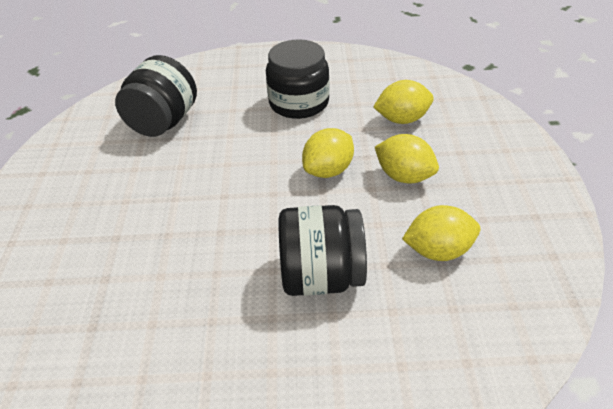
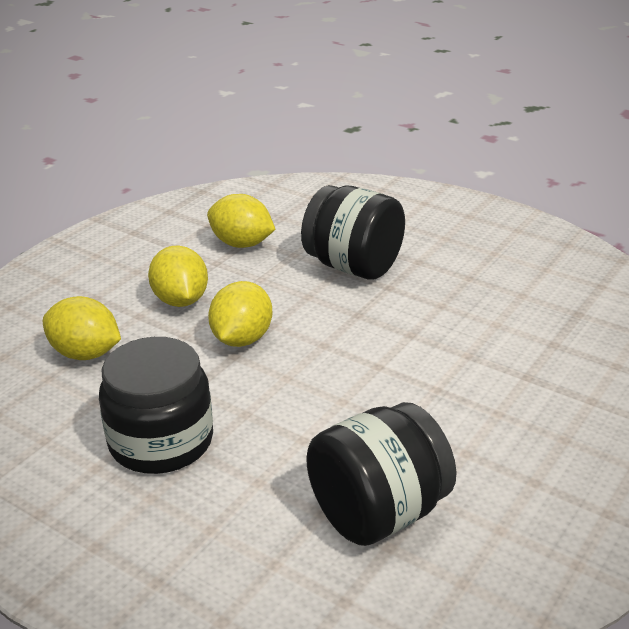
camera: 145 degrees left, 10 degrees down
(328, 170) = (242, 339): yellow lemon -> yellow lemon turned 60 degrees counterclockwise

